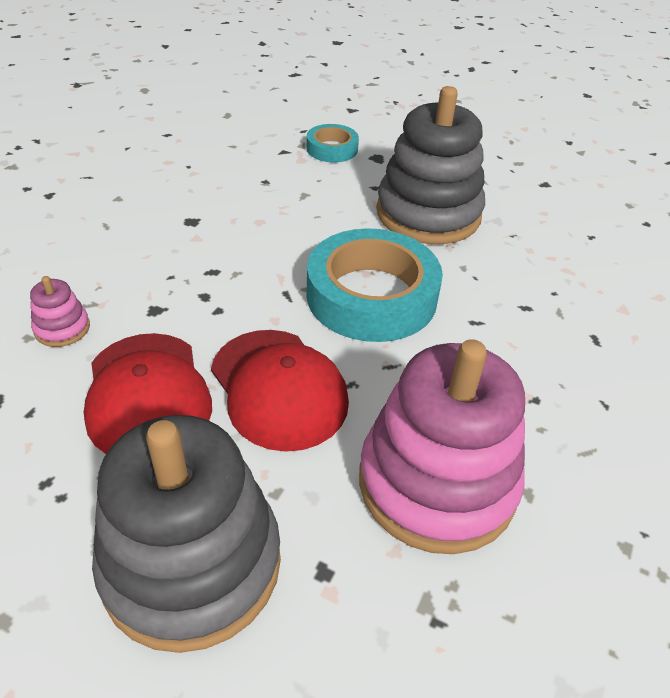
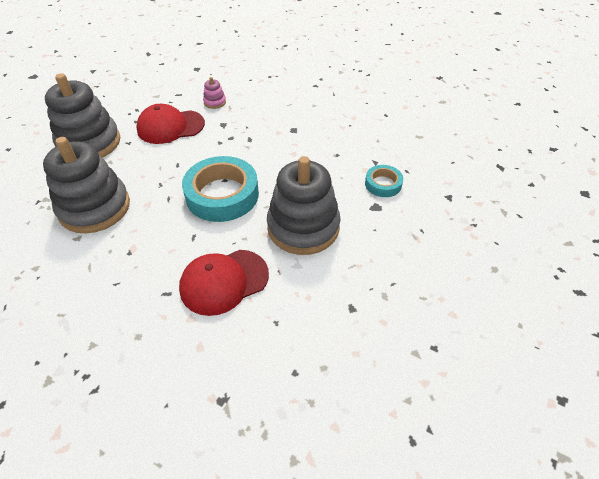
camera: 95 degrees right, 5 degrees up
(279, 388) = (164, 162): red cap -> red cap (224, 281)
(437, 483) = (94, 208): pink stacking toy -> grey stacking toy

